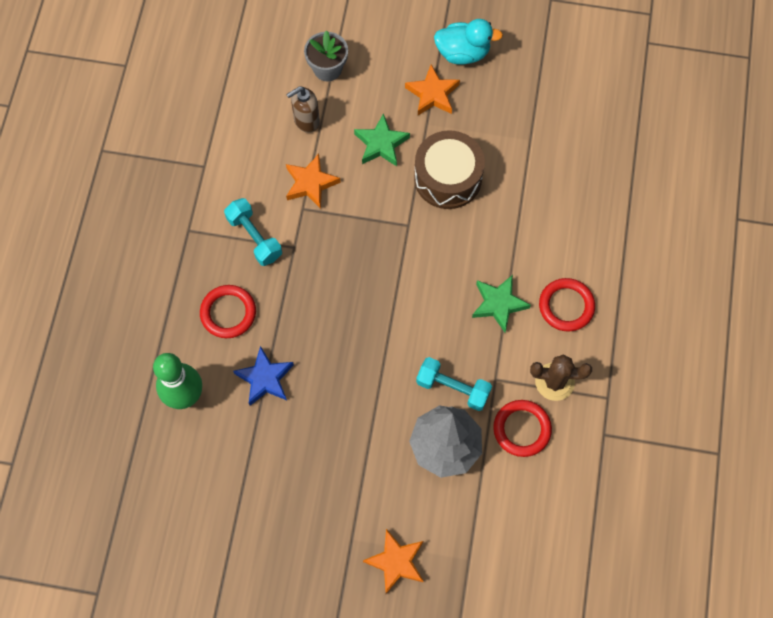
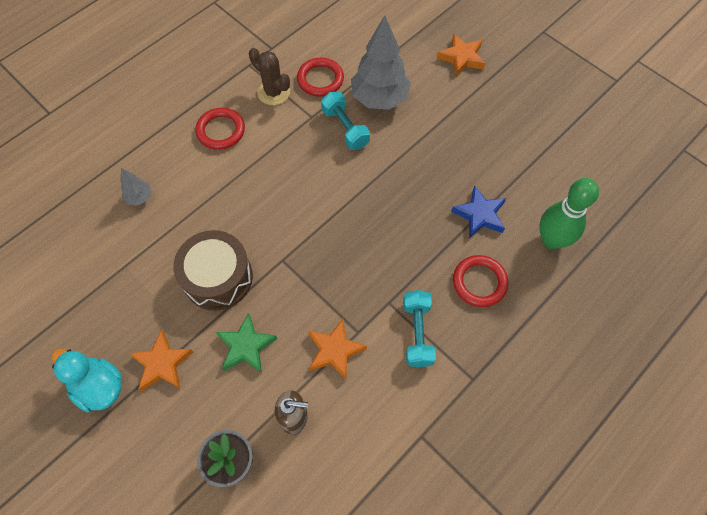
camera: 145 degrees left, 5 degrees down
(498, 304) = (266, 160): green star -> none
(575, 198) = (139, 197): none -> grey tree

